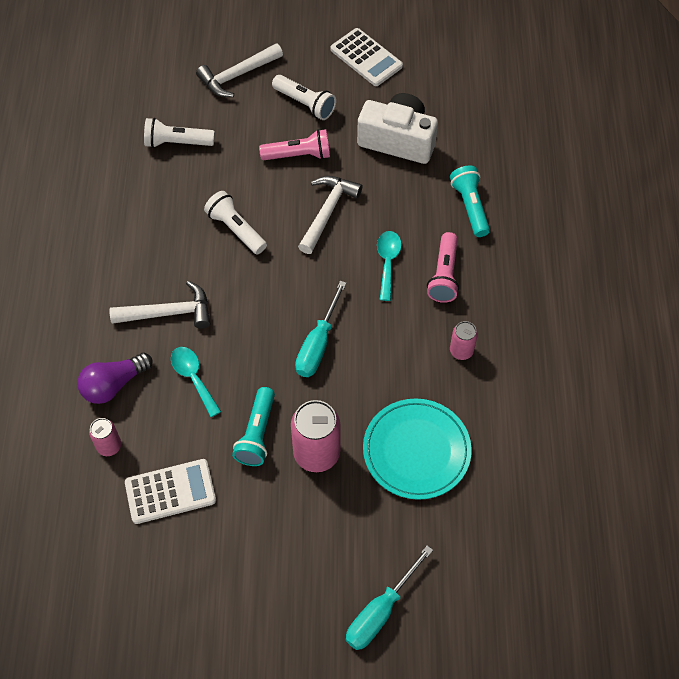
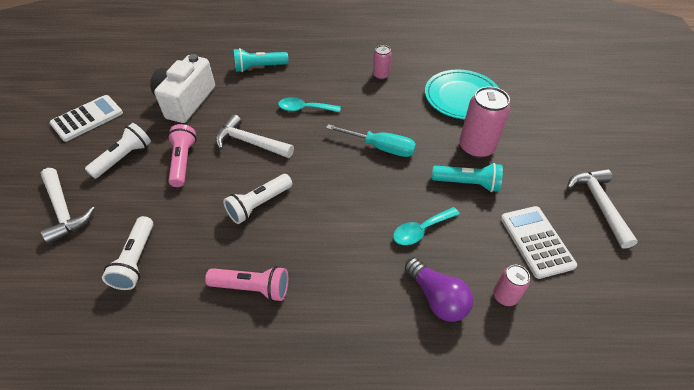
camera: 90 degrees left, 10 degrees down
(169, 313) = (351, 254): white hammer -> white hammer (599, 204)
(380, 611) = (584, 116): turquoise screwdriver -> none
(444, 275) = (318, 81): pink flashlight -> pink flashlight (252, 288)

